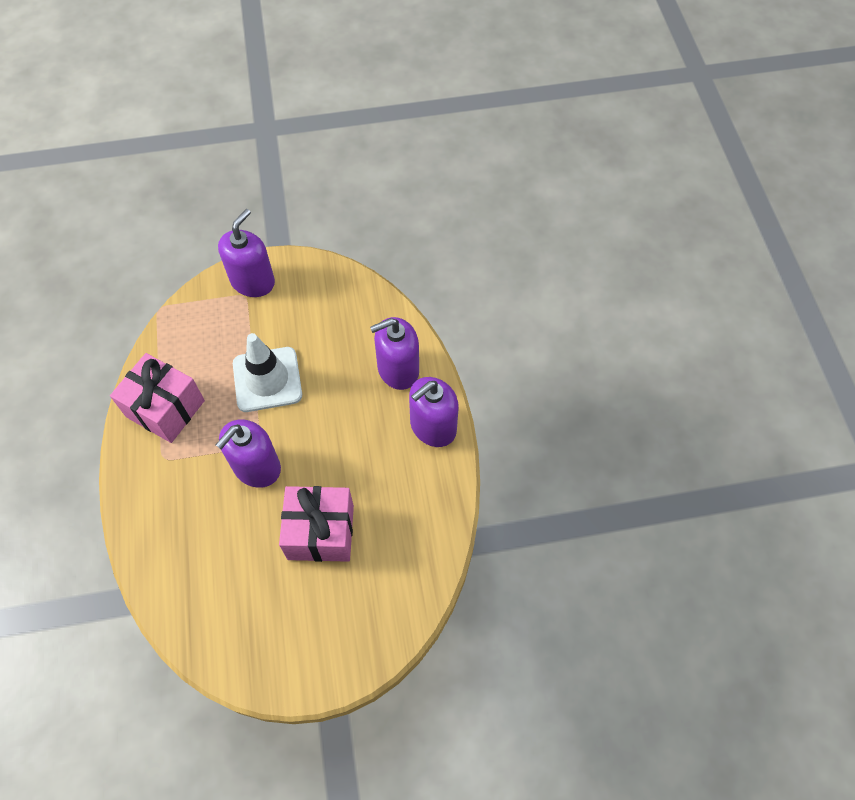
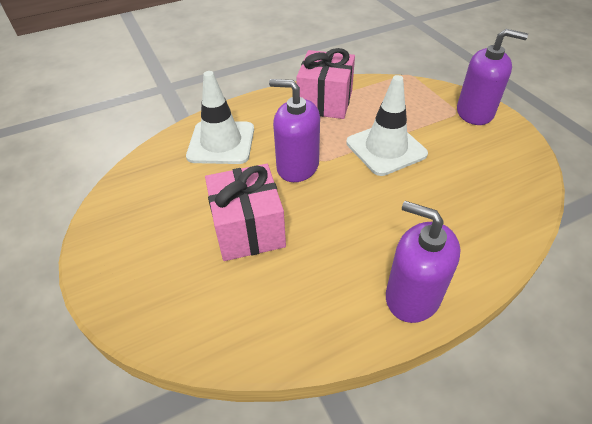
camera: 75 degrees right, 15 degrees down
(184, 534) = (221, 143): none -> white traffic cone
(398, 369) = (462, 242): purple soap dispenser -> none

